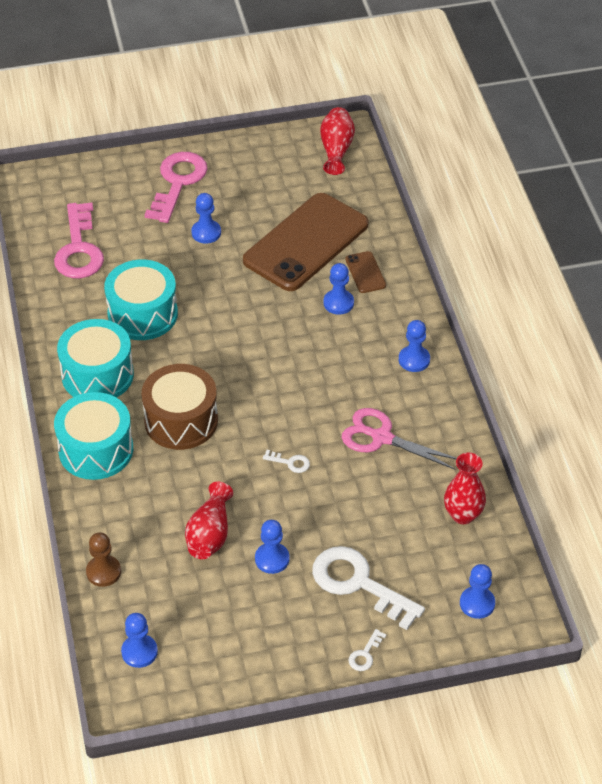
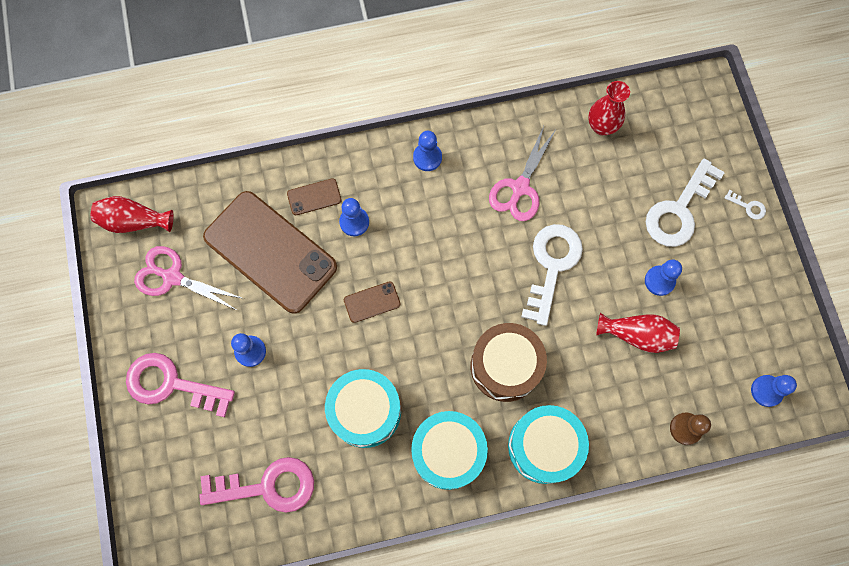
camera: 90 degrees left, 25 degrees up
(253, 317) = (372, 302): none -> brown phone
(281, 177) = (172, 277): none -> pink scissors
(290, 462) = (551, 266): white key -> white key, size x2.43
(477, 603) = (690, 120): blue pawn -> none

